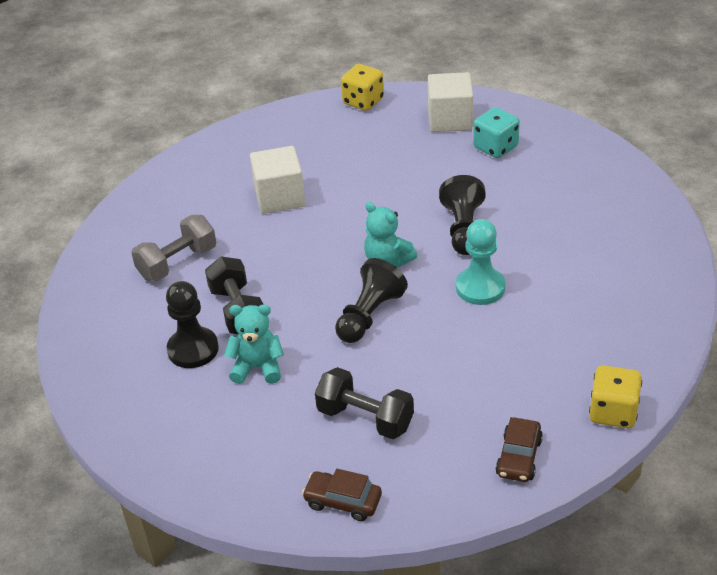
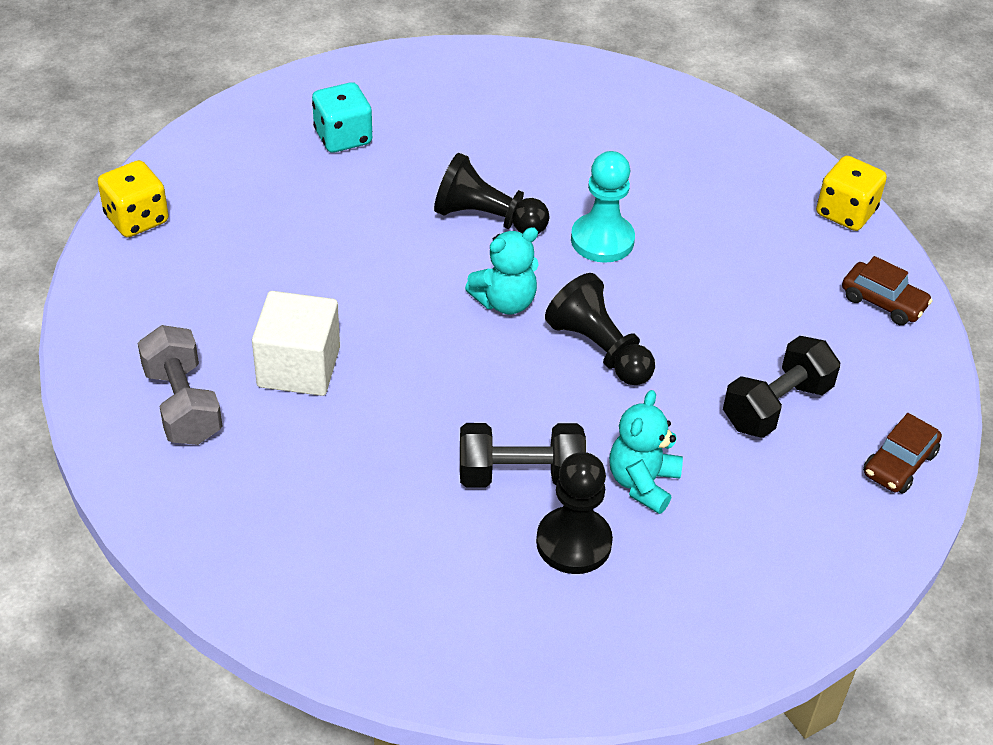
camera: 75 degrees left, 5 degrees up
(177, 263) = (374, 518): grey dumbbell -> grey dumbbell (182, 405)
(450, 120) = (251, 155): white cube -> none

